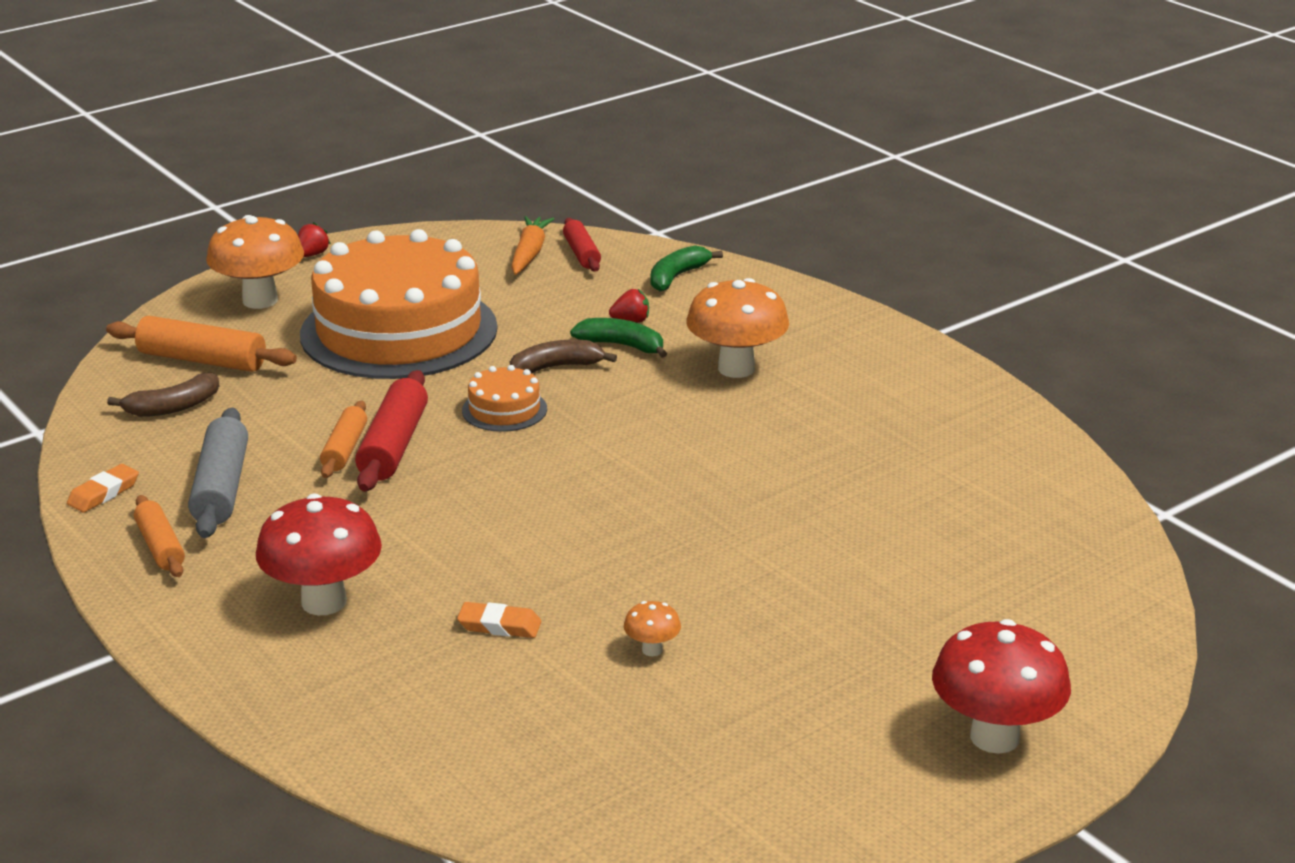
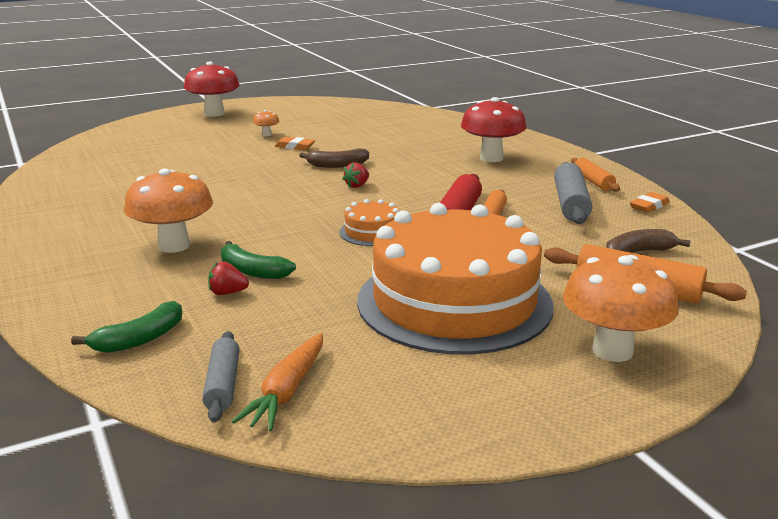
camera: 170 degrees left, 5 degrees down
(312, 255) = (574, 419): red strawberry -> red strawberry (357, 186)
(499, 625) = (402, 147): orange eraser -> orange eraser (295, 146)
(556, 367) = (318, 258): brown banana -> brown banana (337, 165)
(581, 254) = (223, 384): red rolling pin -> grey rolling pin
(652, 650) = (334, 137): orange mushroom -> orange mushroom (267, 135)

